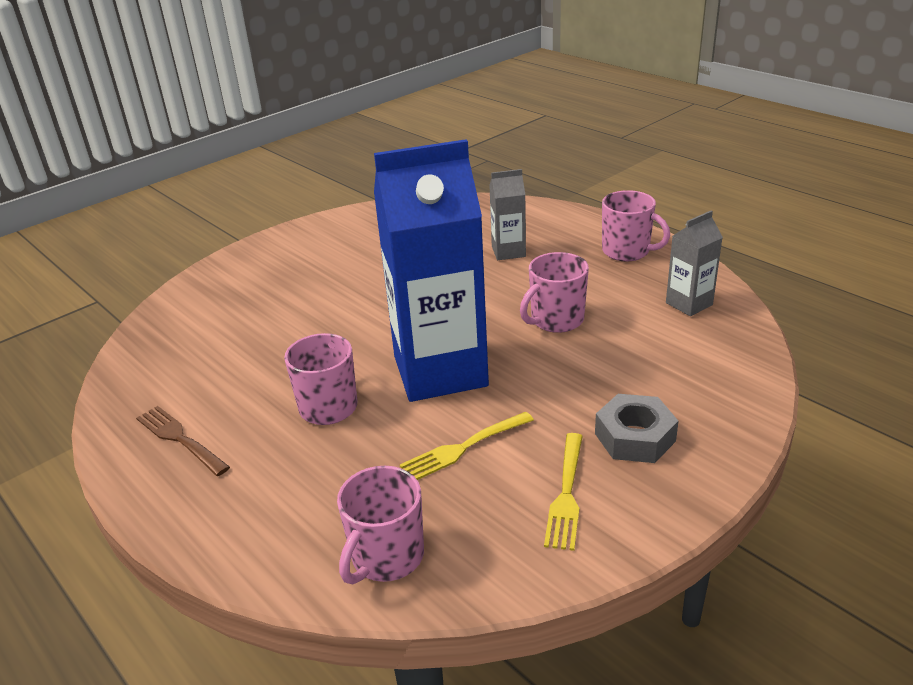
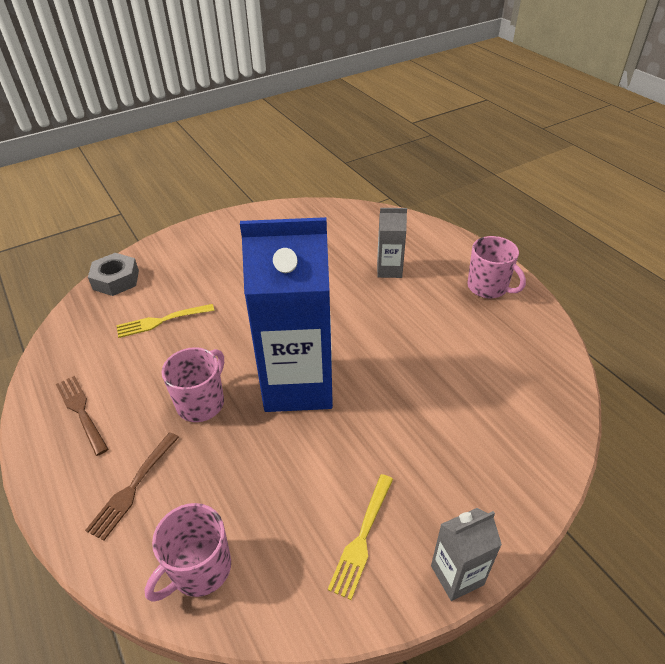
camera: 10 degrees right, 10 degrees up
(275, 497) = (133, 486): none -> brown fork
(464, 447) = (294, 468): yellow fork -> yellow fork (162, 321)
(556, 320) = (407, 350): pink mug -> none
(635, 437) = (437, 489): grey nut -> grey nut (116, 280)
(689, 304) = (525, 354): grey carton -> grey carton (457, 575)

